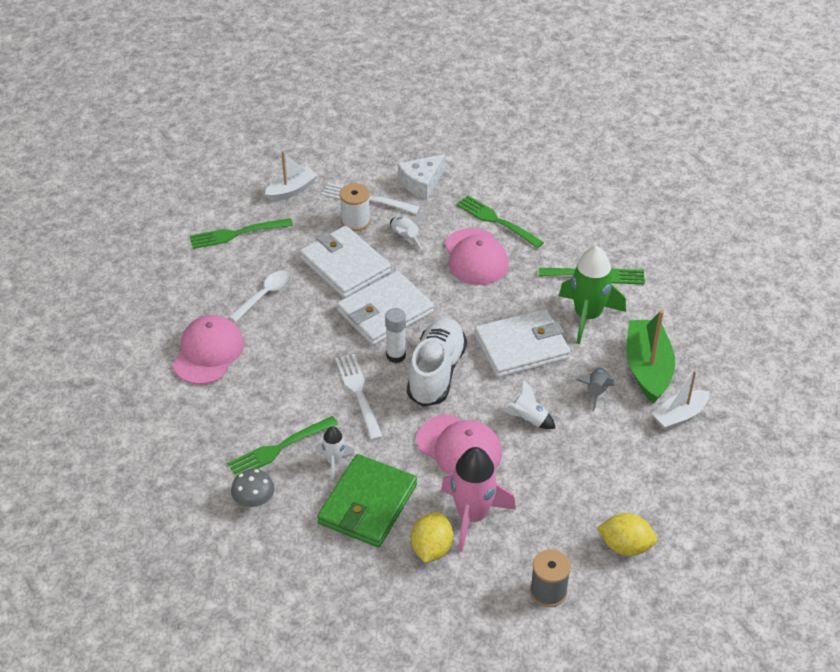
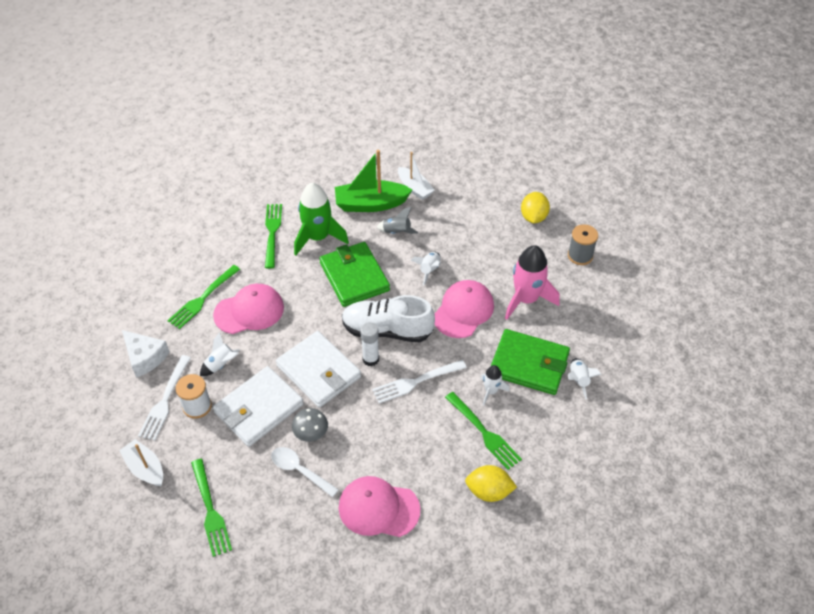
camera: 95 degrees left, 5 degrees up
(254, 499) = (540, 444): grey mushroom -> grey mushroom (311, 432)
(336, 552) = (578, 380): none -> white rocket
(431, 548) = (560, 321): yellow lemon -> yellow lemon (489, 491)
(521, 347) = (354, 277): white wallet -> green wallet

